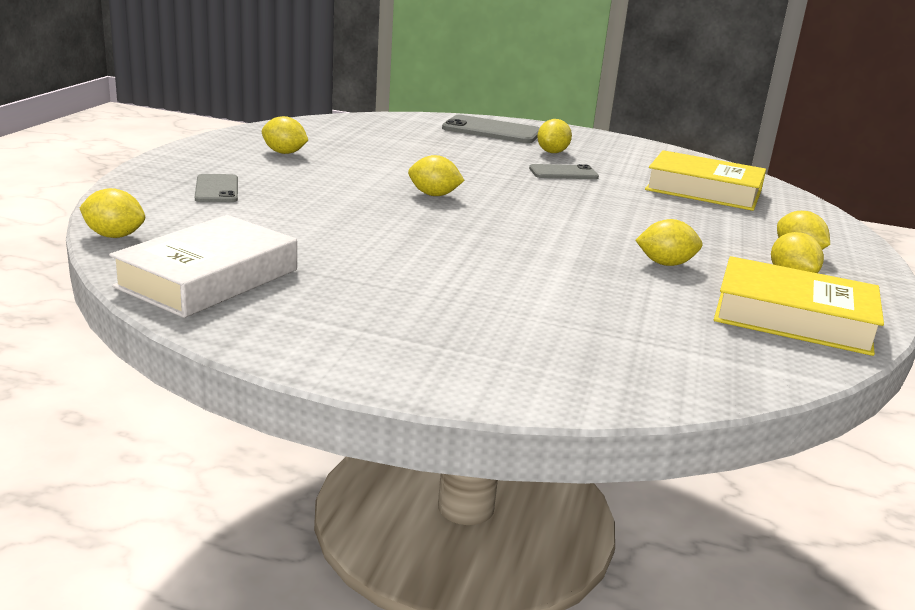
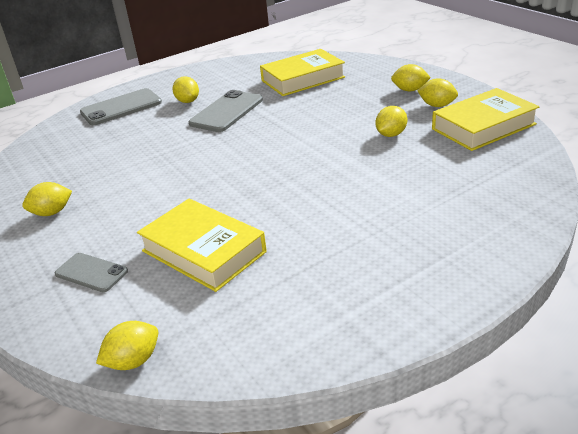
camera: 45 degrees left, 10 degrees up
(208, 278) = (263, 330): white book -> none
(300, 223) = (203, 251): none -> yellow book
(434, 195) = (211, 174): yellow lemon -> none
(563, 173) = (226, 112): grey phone -> grey phone, size x1.64

